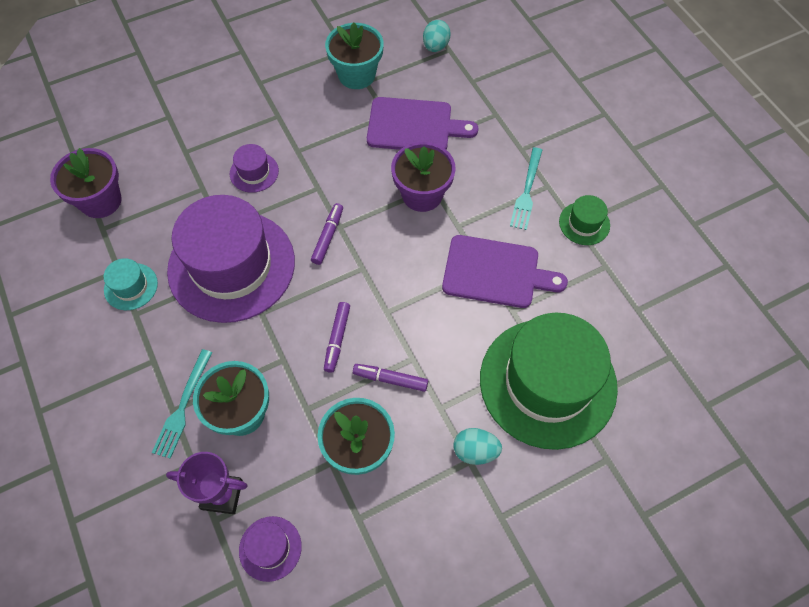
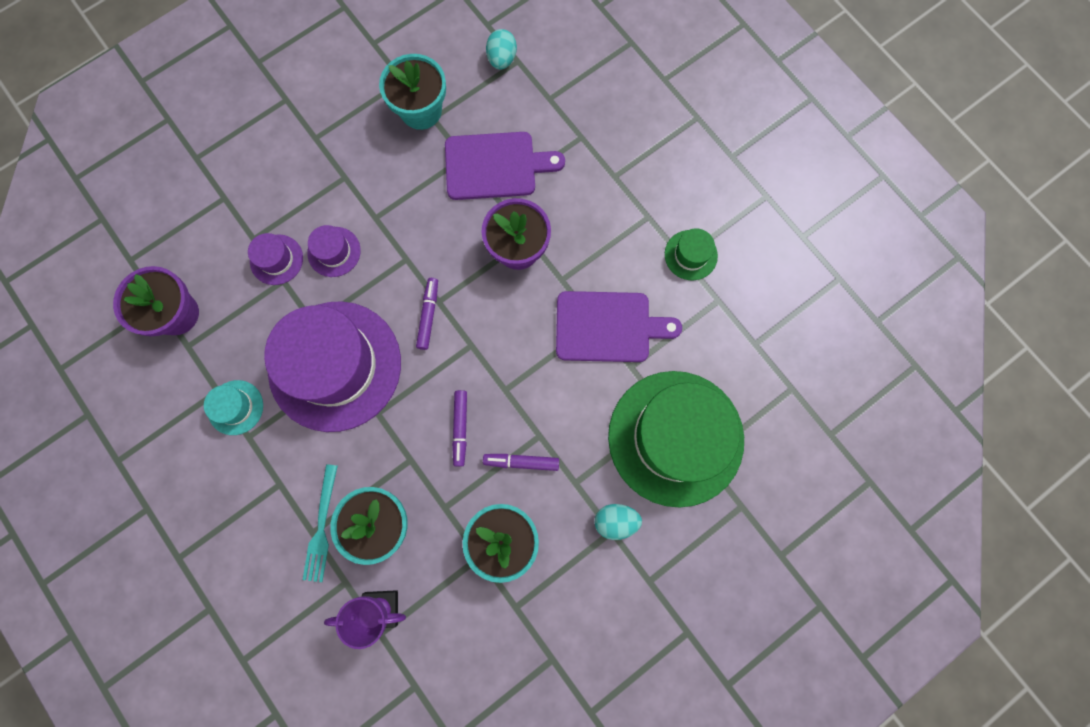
camera: 10 degrees left, 15 degrees up
(270, 548) = (438, 651): purple hat -> purple hat (276, 259)
(526, 191) = (626, 226): turquoise fork -> none

